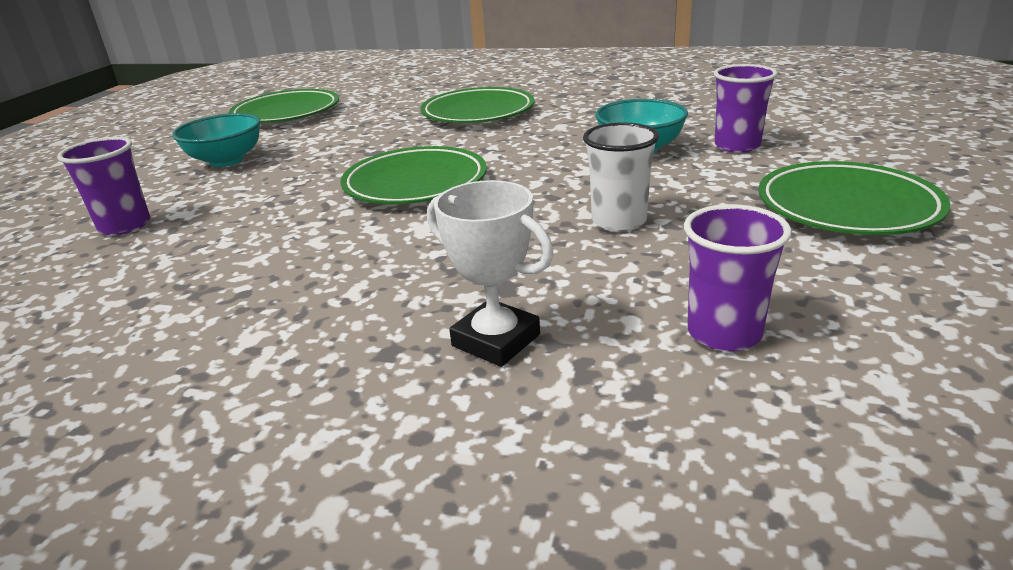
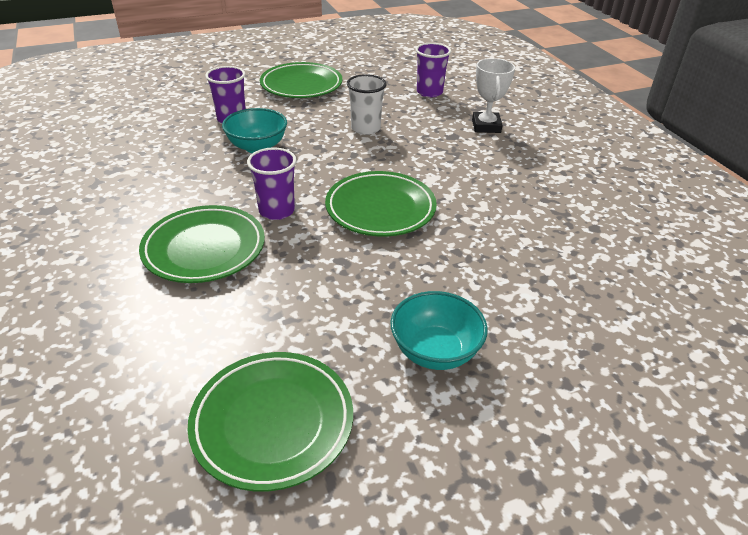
camera: 130 degrees left, 10 degrees up
(125, 226) = (571, 308): purple cup -> purple cup (276, 211)

